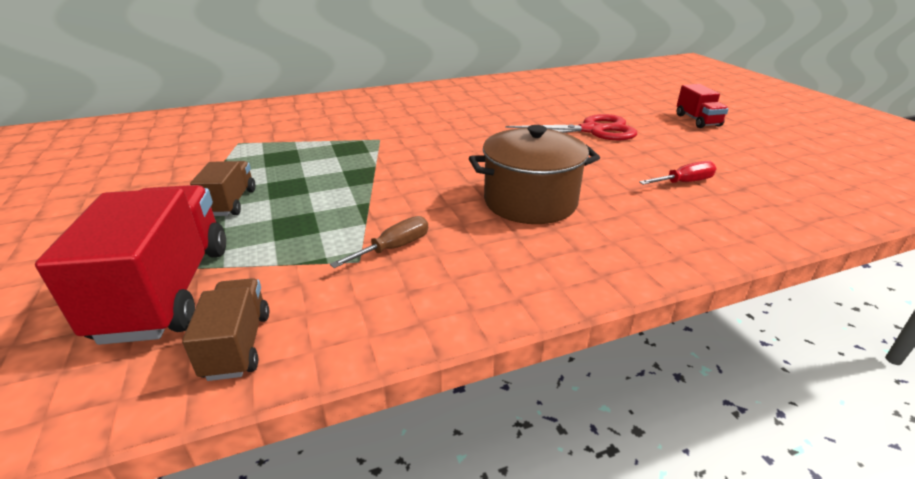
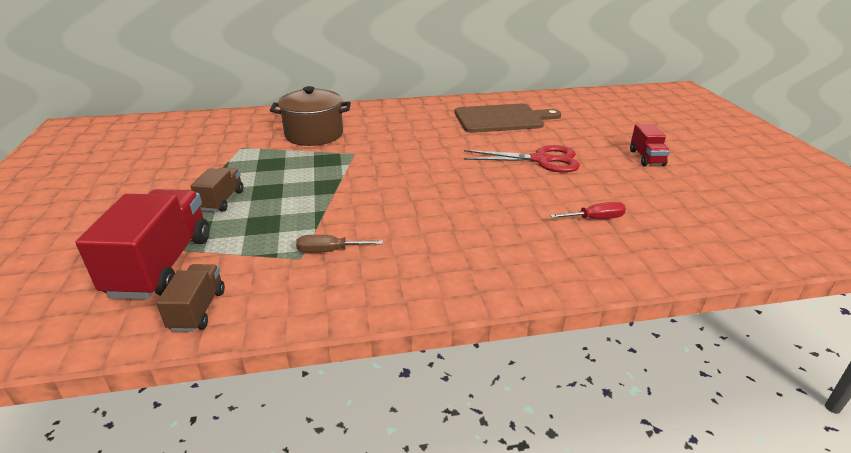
camera: 10 degrees right, 0 degrees up
(394, 248) = (329, 251): brown screwdriver -> brown screwdriver turned 150 degrees counterclockwise
(528, 95) = (502, 119): none -> brown cutting board
(530, 201) = (453, 223): brown pot -> brown pot (314, 134)

